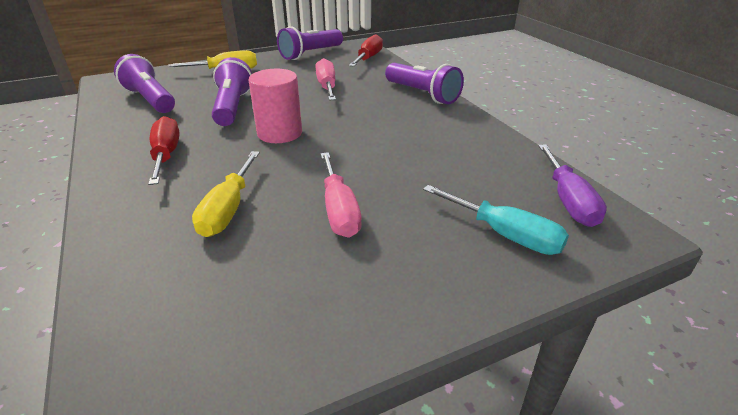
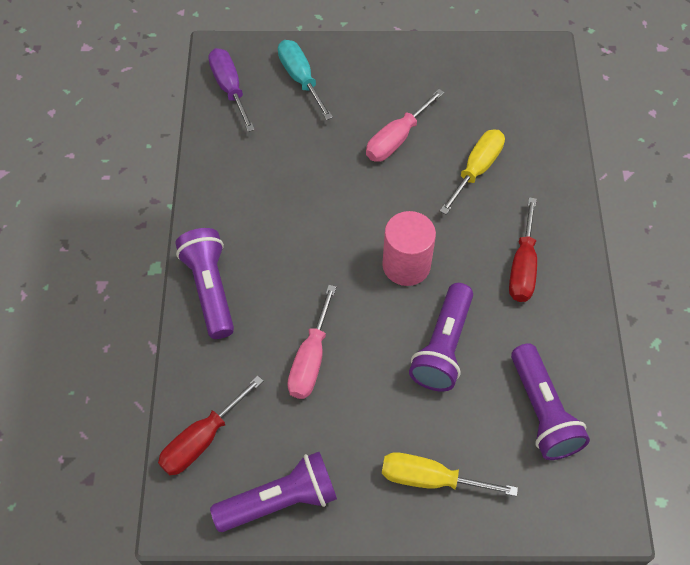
camera: 155 degrees left, 25 degrees up
(339, 210) = (396, 139): pink screwdriver -> pink screwdriver turned 150 degrees counterclockwise
(568, 200) = (230, 88): purple screwdriver -> purple screwdriver turned 45 degrees counterclockwise

